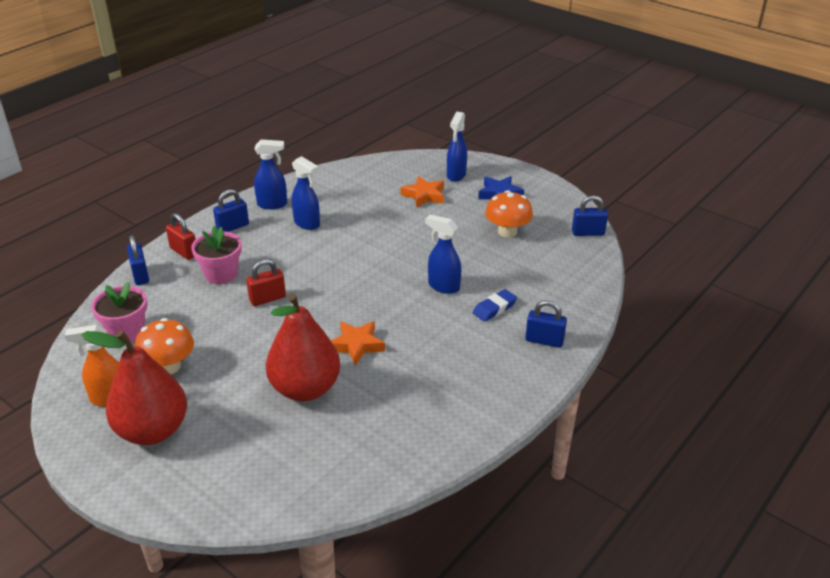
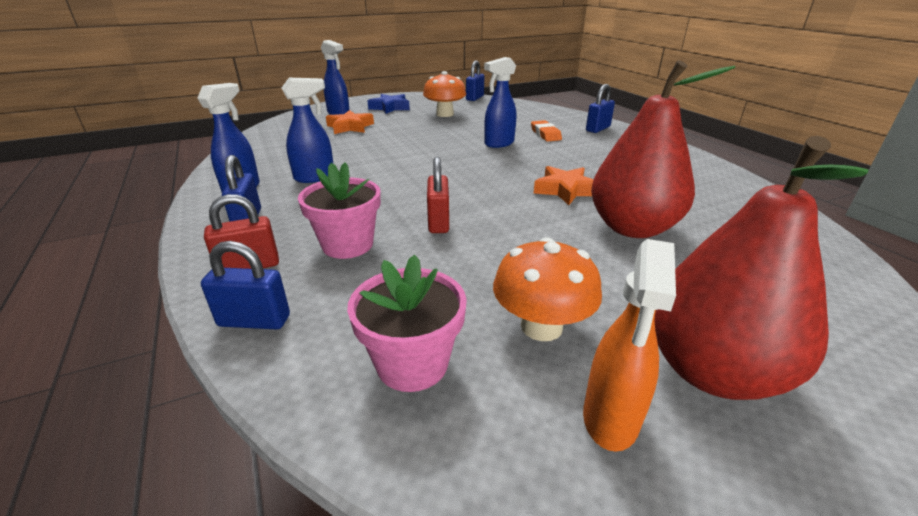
camera: 65 degrees left, 5 degrees down
(494, 308) = (545, 134): blue eraser -> orange eraser

